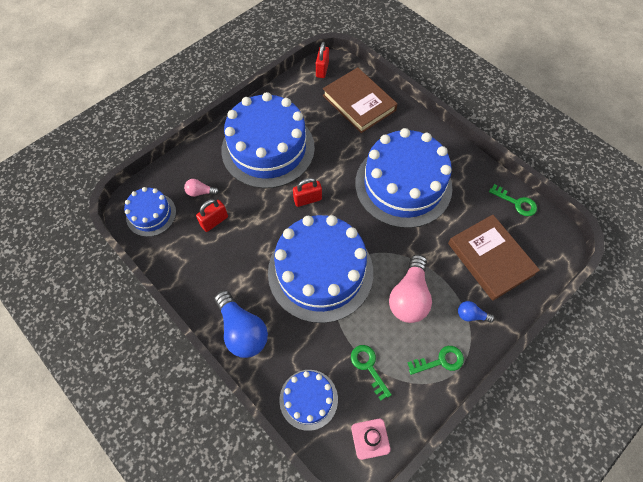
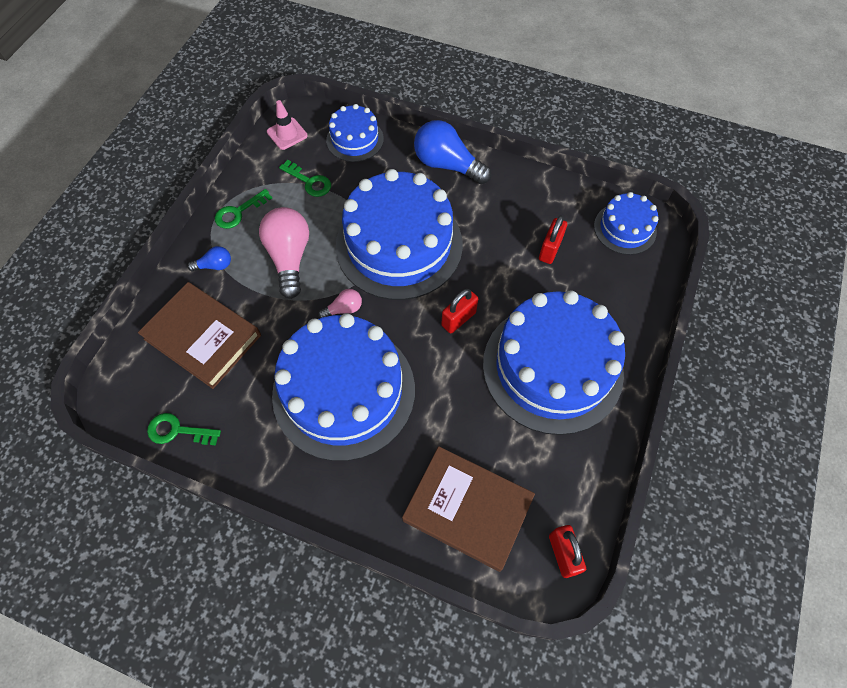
camera: 155 degrees right, 0 degrees up
(200, 192) = (592, 275): pink light bulb -> pink light bulb (344, 309)

